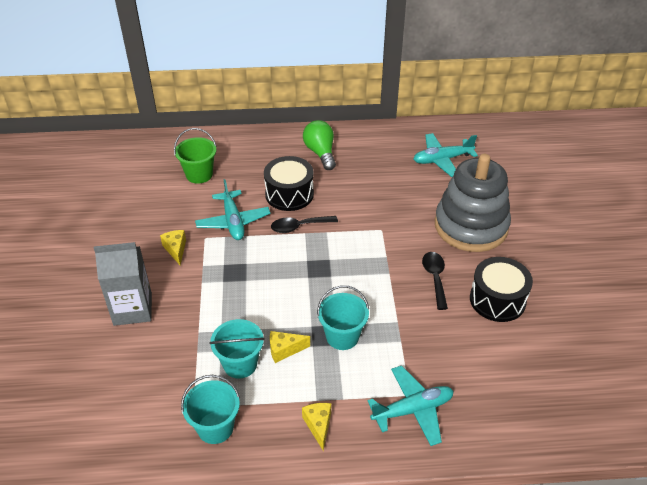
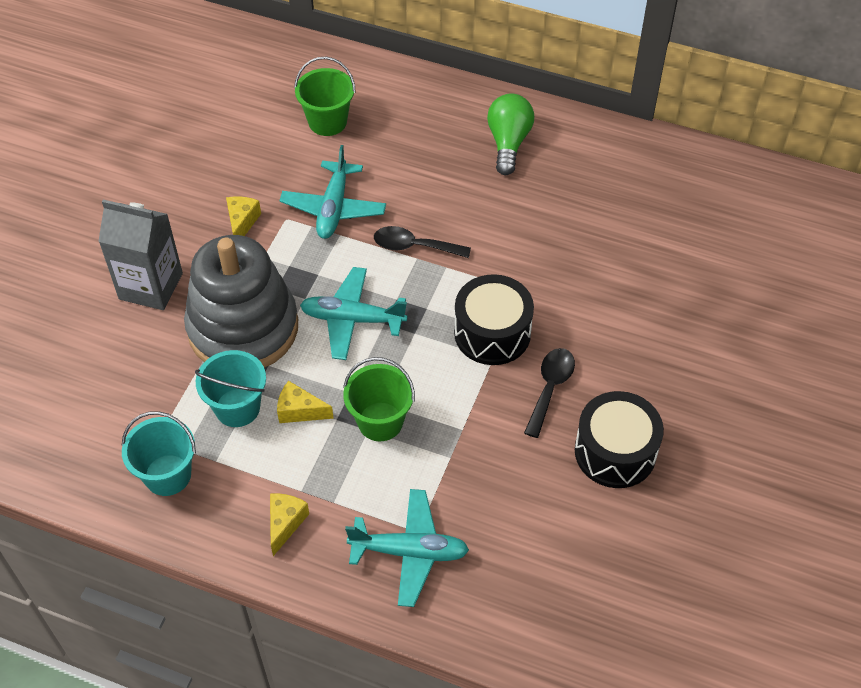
camera: 25 degrees right, 10 degrees up
(289, 194) = (429, 193): black drum -> black drum (492, 333)
(342, 336) = (380, 421): turquoise bucket -> green bucket
(442, 160) = (676, 212): turquoise plane -> turquoise plane (352, 319)
(471, 226) = (650, 331): grey stacking toy -> grey stacking toy (243, 328)

